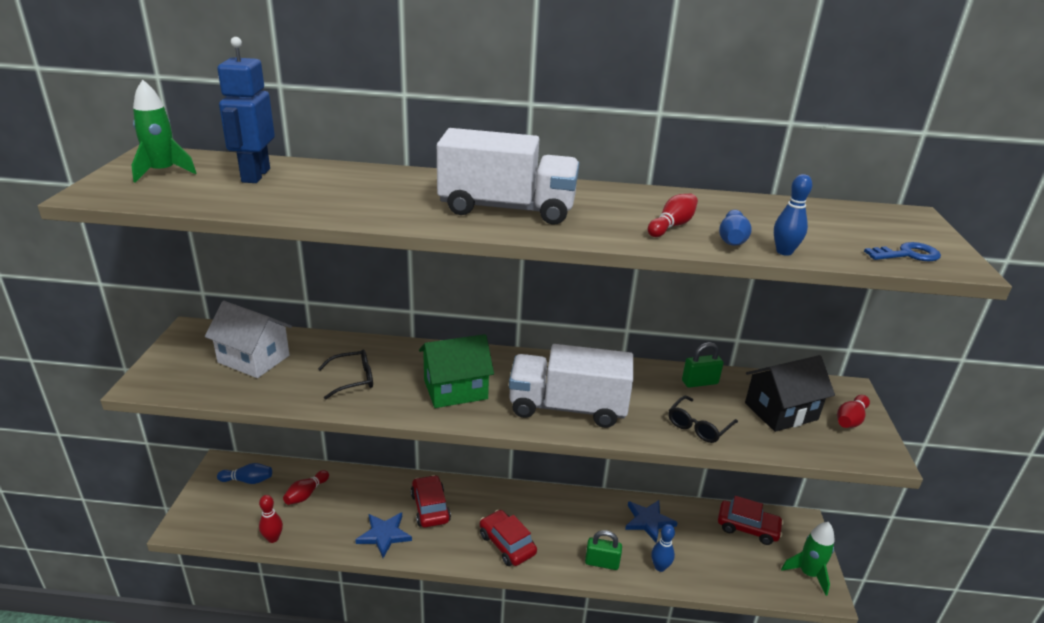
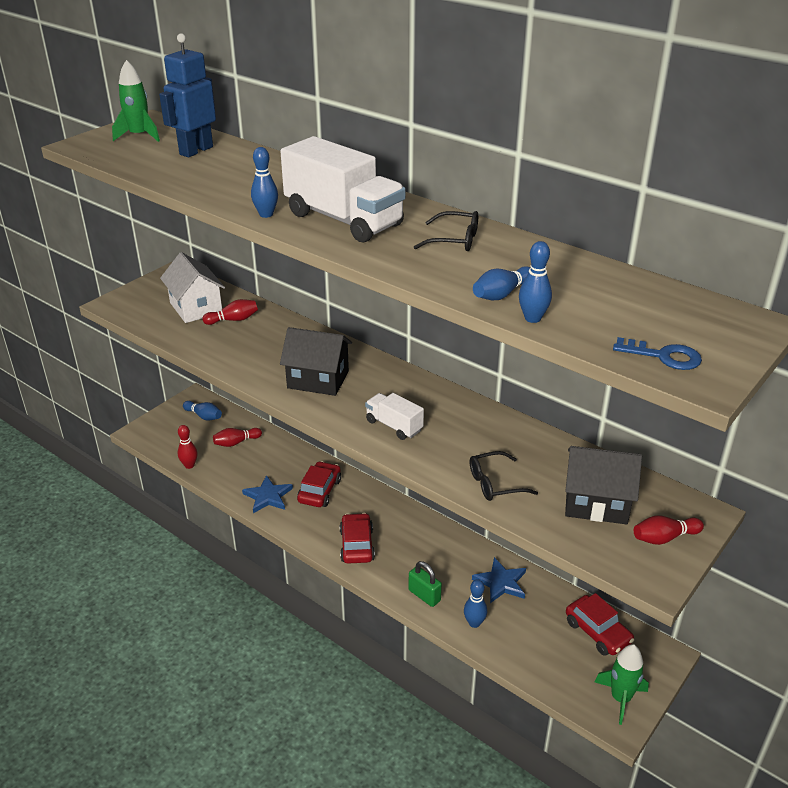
camera: 35 degrees right, 5 degrees up
(352, 379) = (249, 345): black glasses -> black glasses (454, 240)
(425, 220) = (266, 214): none -> blue bowling pin
(455, 389) = (318, 379): green house -> black house
(567, 407) = (394, 426): white truck -> white truck, size x0.51
(672, 226) = (464, 268): red bowling pin -> red bowling pin (233, 320)
(699, 382) = (544, 448): green padlock -> none

